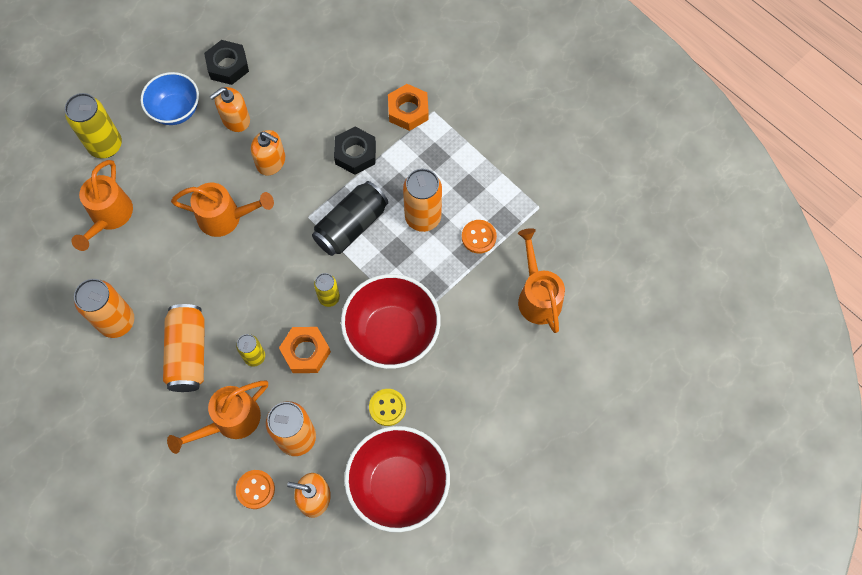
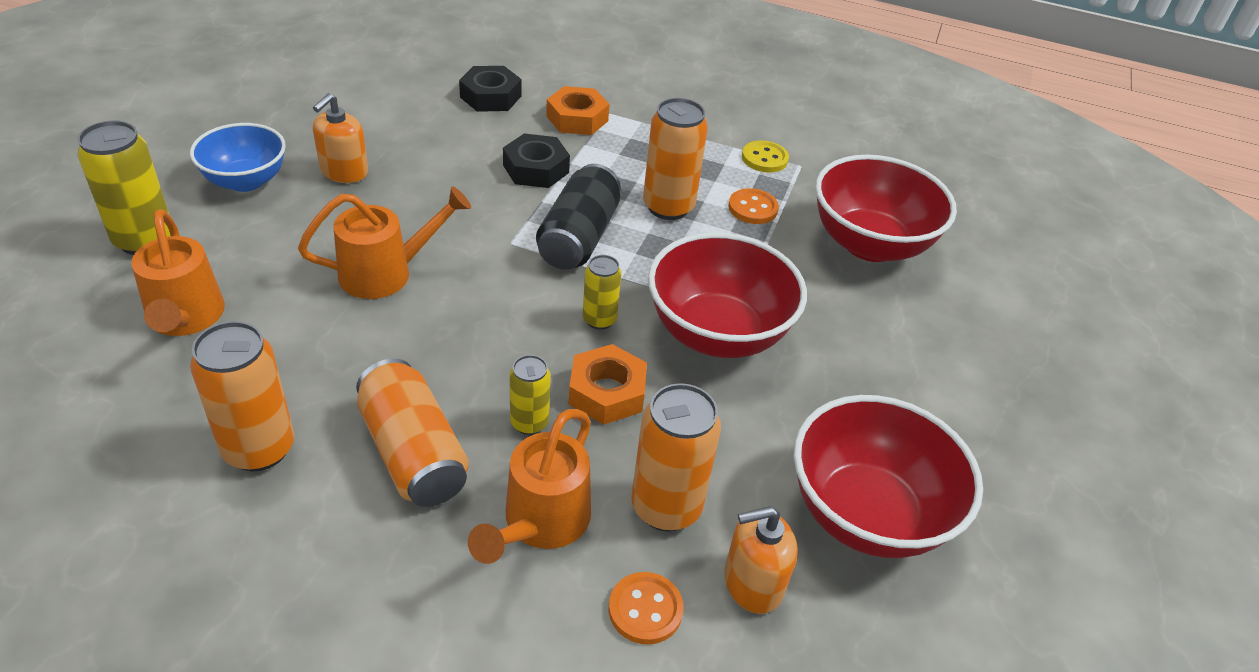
camera: 30 degrees left, 25 degrees down
(228, 66) = (304, 125): black nut -> black nut (490, 96)
(271, 162) = (421, 201): orange soap dispenser -> none
(387, 407) = (775, 421): yellow button -> yellow button (764, 158)
(537, 296) = (869, 244): orange watering can -> red bowl

